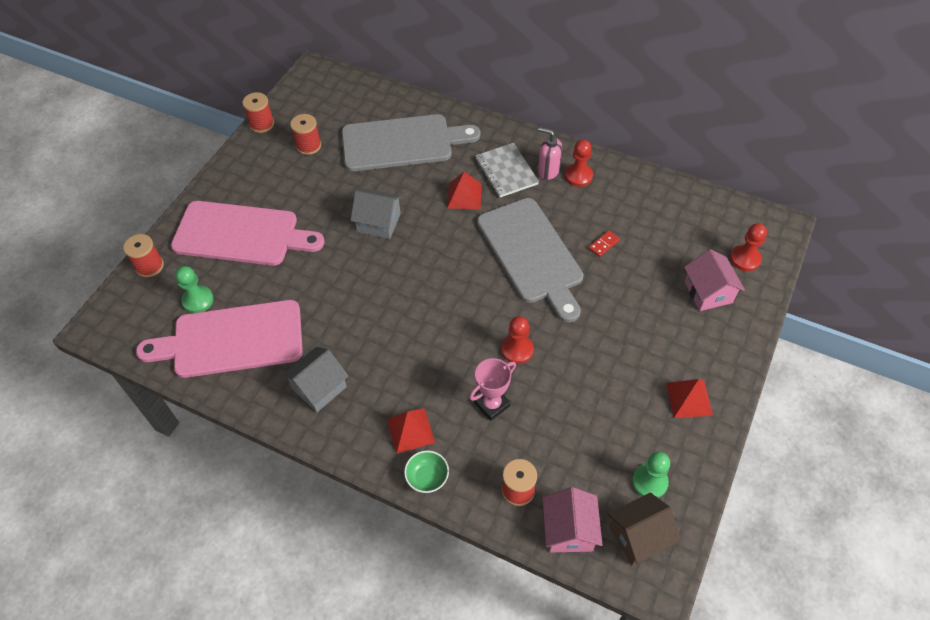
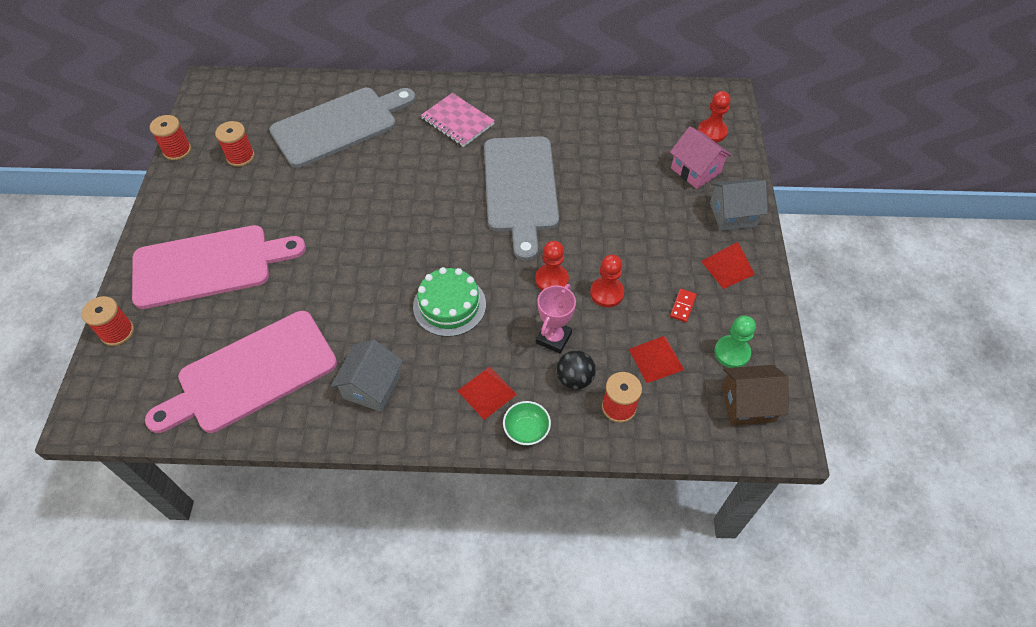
camera: 25 degrees left, 0 degrees up
(198, 300) = (192, 348): green pawn -> none
(379, 223) = (353, 207): grey house -> grey house (733, 214)
(417, 340) = (449, 305): none -> green cake
(464, 196) = (428, 156): red pyramid -> red pyramid (656, 359)
(492, 449) = (574, 379): none -> black ball
(506, 171) = (457, 122): grey notebook -> pink notebook
(532, 254) = (520, 189): grey cutting board -> grey cutting board turned 45 degrees clockwise
(548, 171) = (497, 109): pink soap dispenser -> none
(569, 530) = (684, 424): pink house -> none
(578, 176) = (528, 105): red pawn -> red pawn (606, 293)
(603, 244) = (582, 159): red domino -> red domino (682, 306)
(639, 536) = (747, 404): brown house -> brown house turned 45 degrees clockwise

